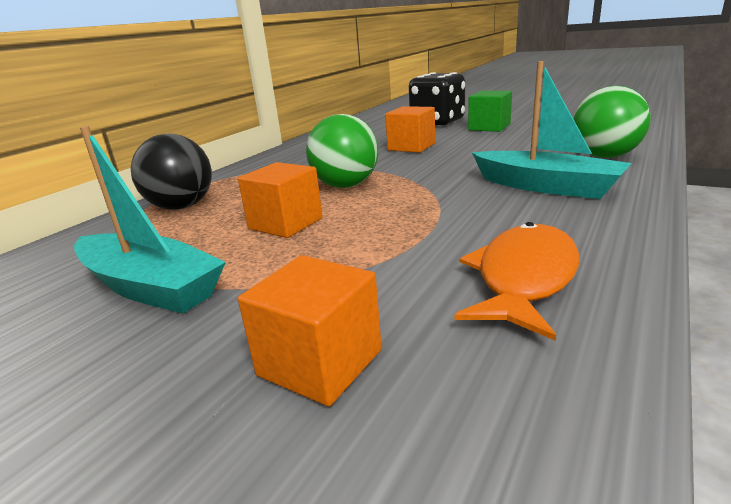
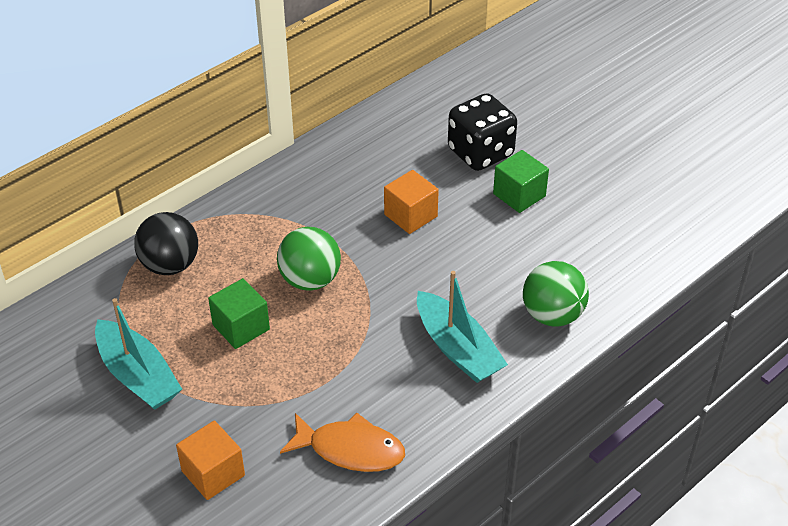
camera: 15 degrees right, 20 degrees up
(285, 223) = (241, 327): orange cube -> green cube
(523, 278) = (350, 449): orange fish -> orange fish turned 60 degrees clockwise

